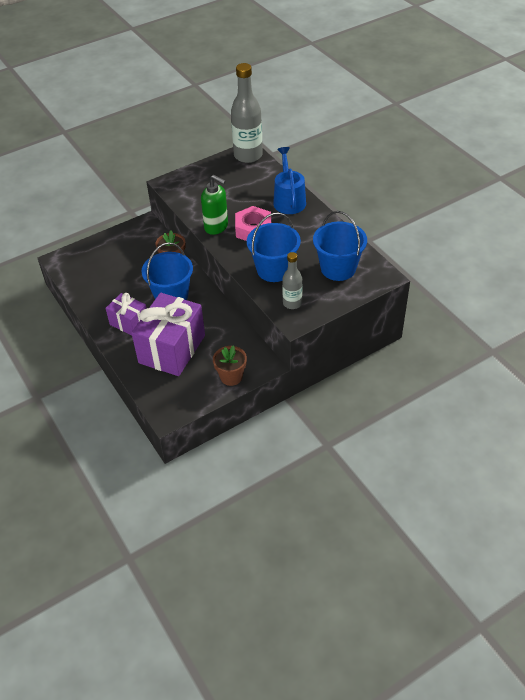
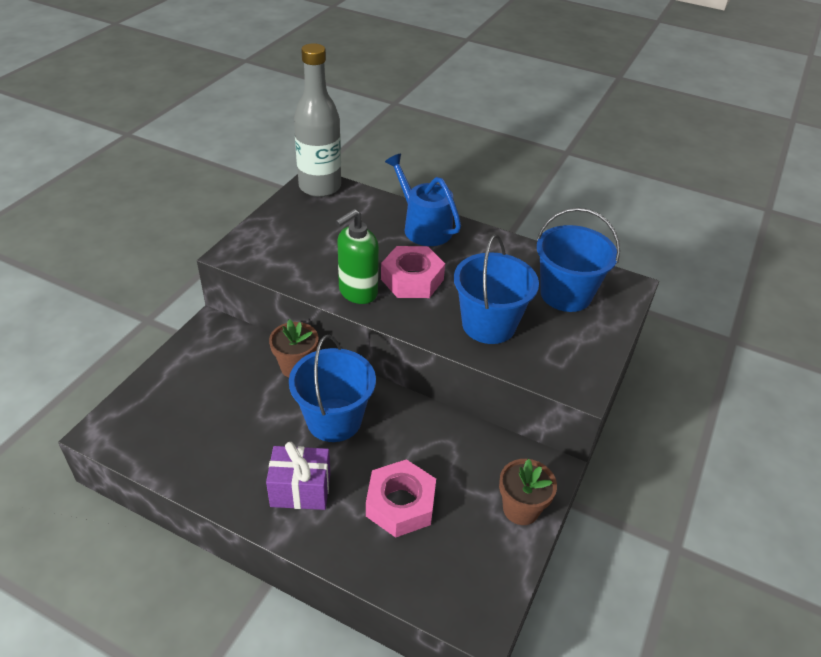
camera: 35 degrees left, 5 degrees down
(172, 349) = (400, 504): purple gift -> pink nut
(216, 227) = (357, 292): green soap dispenser -> green soap dispenser turned 135 degrees clockwise
(292, 303) = (555, 362): grey bottle -> none

